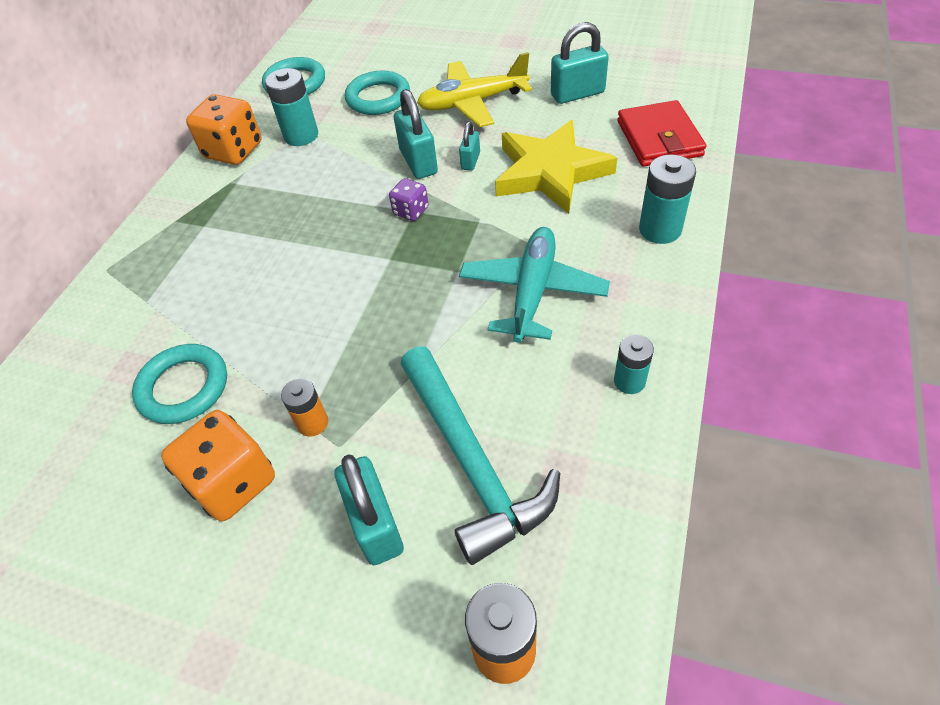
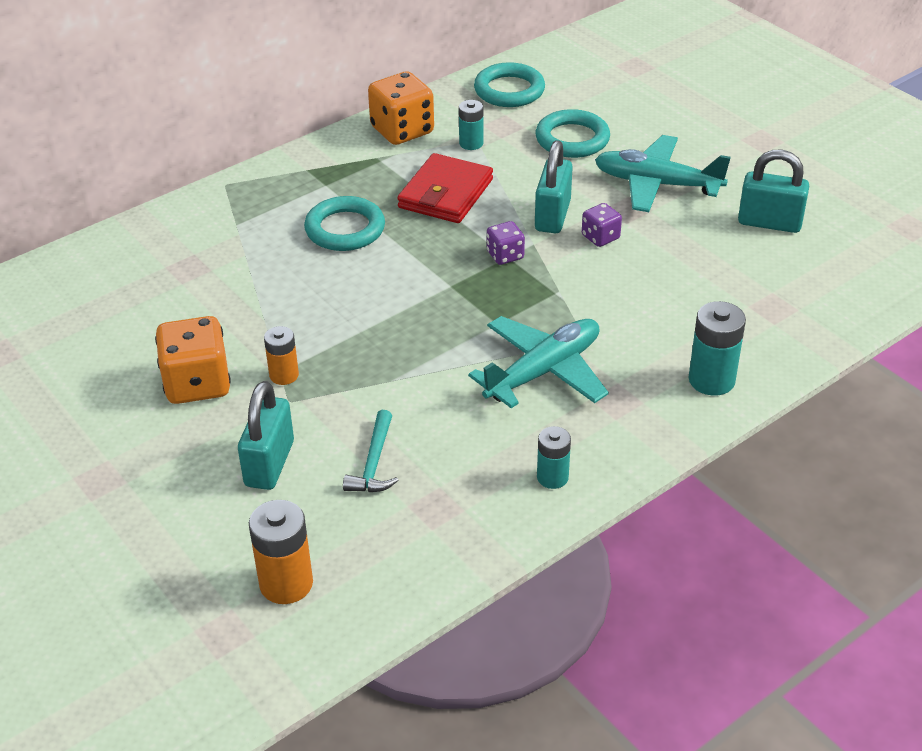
camera: 30 degrees right, 10 degrees down
(183, 387) = (214, 302): turquoise ring -> turquoise ring (345, 229)
(301, 136) = (471, 143): turquoise battery -> turquoise battery, size x0.64
(470, 161) = (600, 237): turquoise padlock -> purple dice
(471, 461) = (374, 463): turquoise hammer -> turquoise hammer, size x0.48
(472, 103) = (657, 184): yellow plane -> turquoise plane
(550, 172) = (664, 282): yellow star -> none
(659, 138) = (804, 302): red wallet -> red wallet (445, 193)

